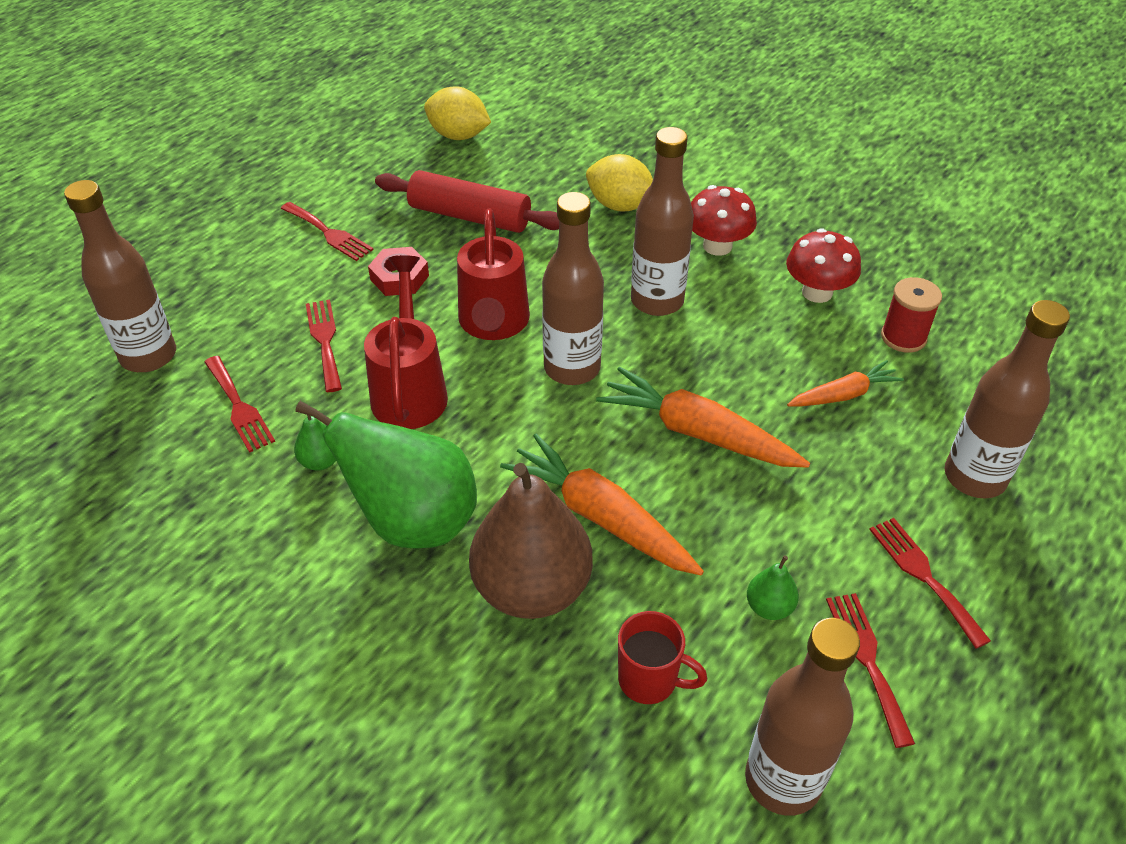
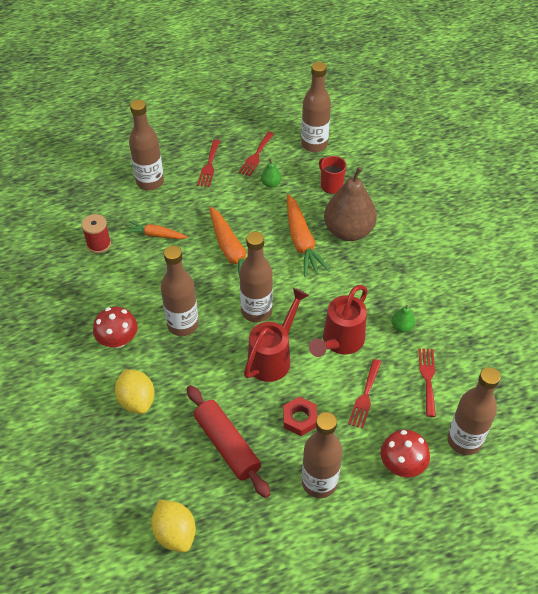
camera: 145 degrees left, 5 degrees up
(329, 233) = (319, 482): red fork -> brown bottle
(413, 521) = (377, 279): green pear -> none
(817, 292) = (105, 286): red mushroom -> red mushroom (402, 464)

